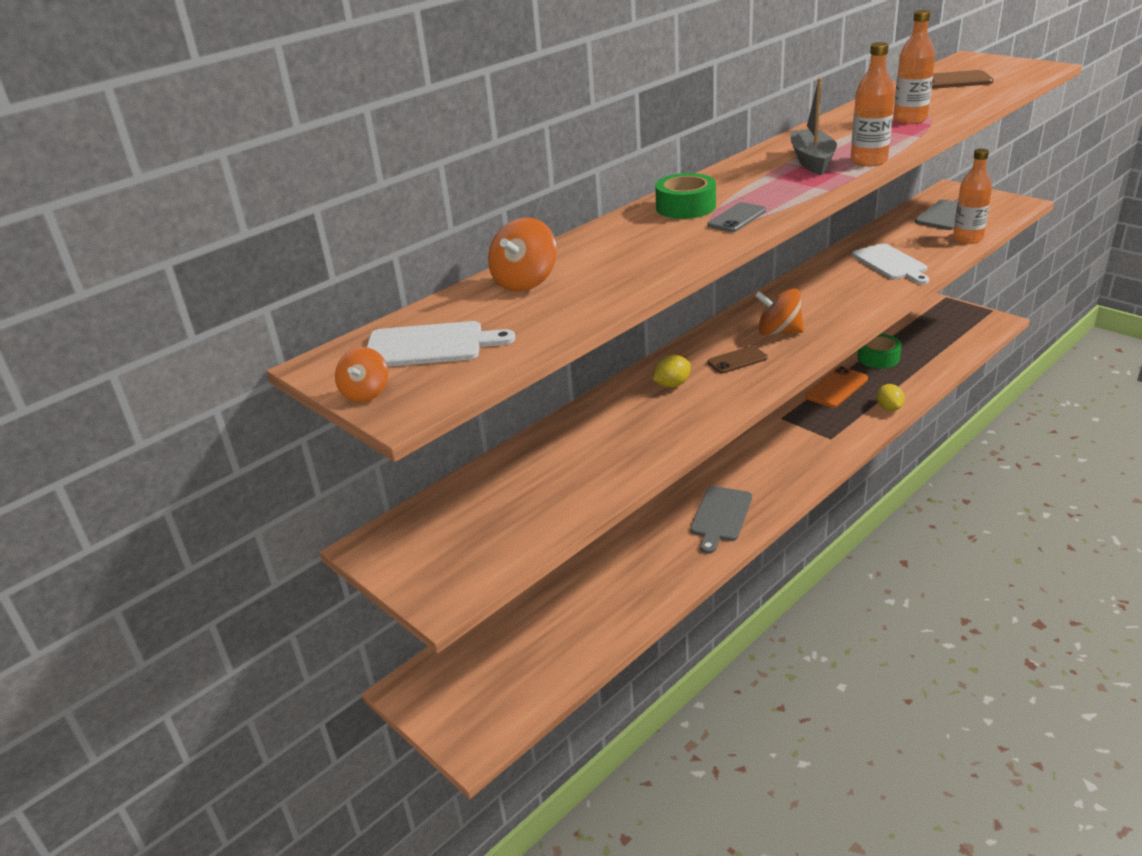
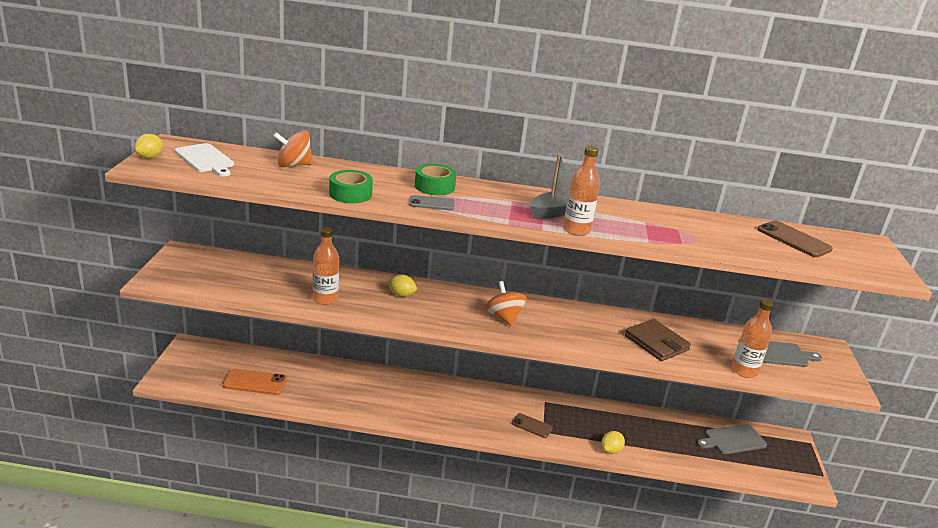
camera: 45 degrees right, 5 degrees down
(366, 393) = (150, 157): orange spinning top -> yellow lemon
(720, 516) = (413, 407): grey cutting board -> grey cutting board (732, 440)
(737, 360) = (452, 310): brown phone -> brown phone (532, 426)
(836, 388) = (609, 417): orange phone -> orange phone (255, 382)
(878, 358) = (673, 428): green tape -> green tape (350, 194)
(891, 263) = (656, 343): white cutting board -> brown wallet
(910, 120) = (680, 234): orange bottle -> orange bottle (325, 299)

